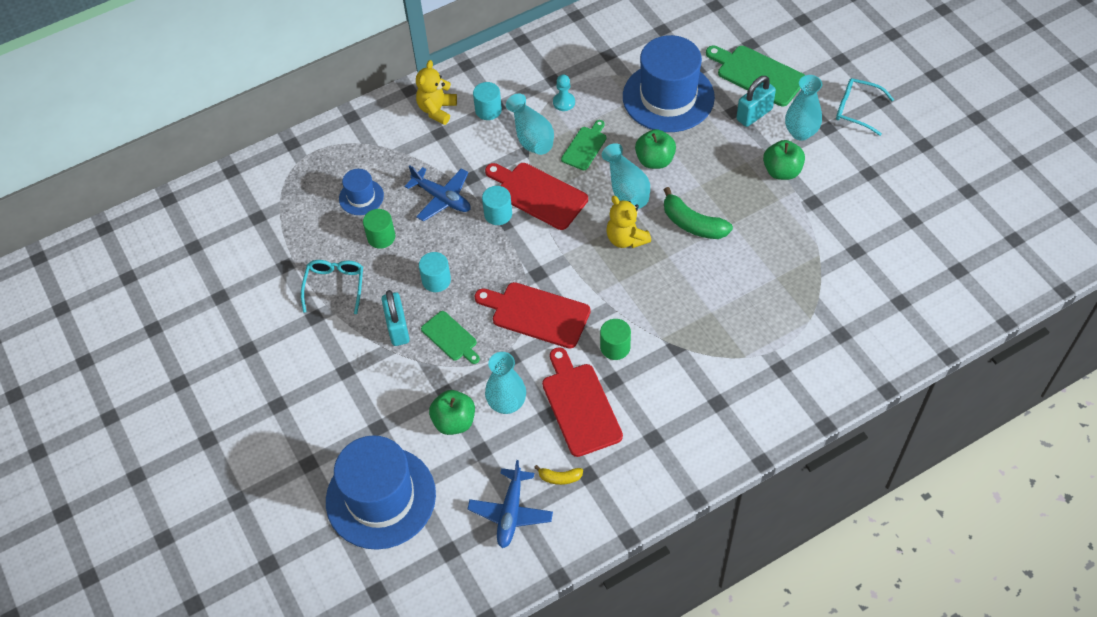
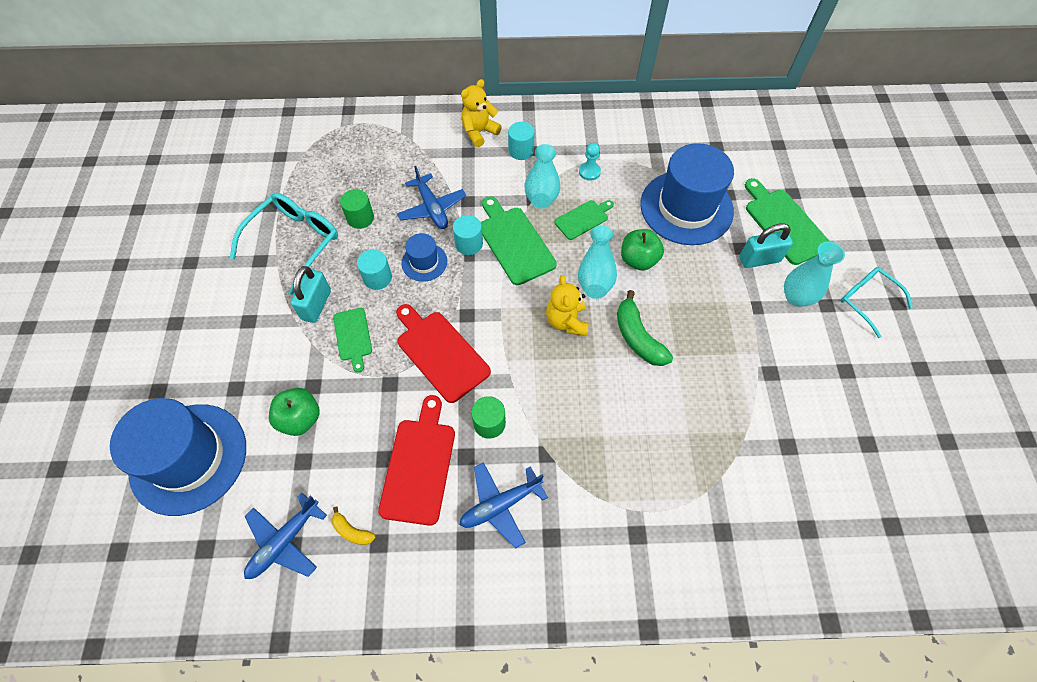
camera: 25 degrees right, 5 degrees up
(335, 286) = (294, 242): turquoise glasses -> turquoise glasses, size x1.56
(361, 197) = (369, 177): blue hat -> blue hat (424, 262)
(507, 403) = (356, 426): turquoise vase -> none
(538, 194) = (514, 242): red cutting board -> green cutting board
(664, 400) = (500, 505): none -> blue plane
(782, 171) = (756, 327): green apple -> none

